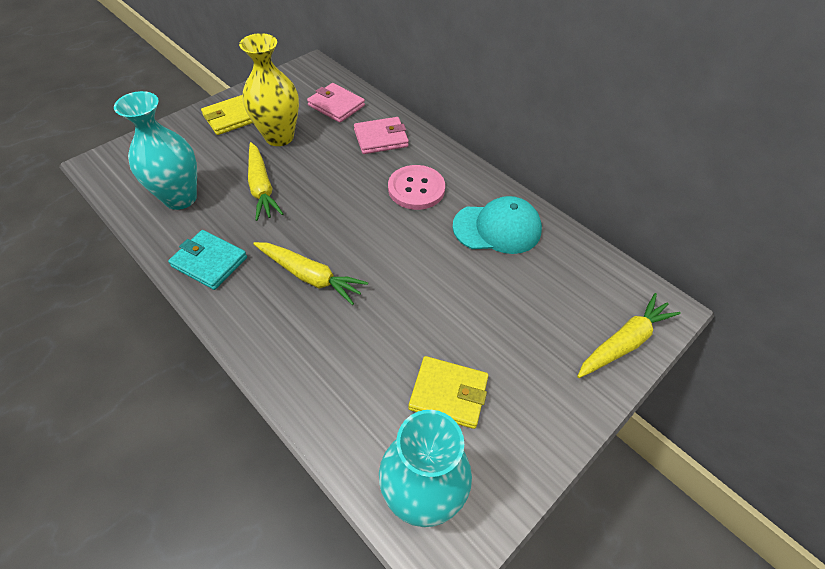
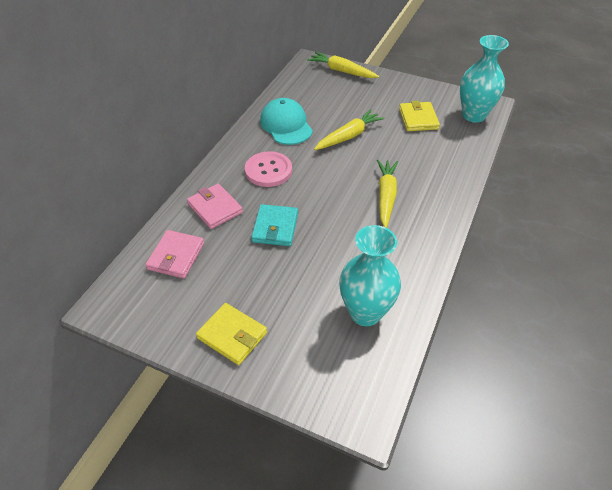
camera: 110 degrees left, 5 degrees down
(209, 262) = (413, 255): turquoise wallet -> turquoise wallet (275, 227)
(261, 187) = (319, 261): yellow carrot -> yellow carrot (348, 136)
(279, 137) = (245, 280): yellow vase -> none

